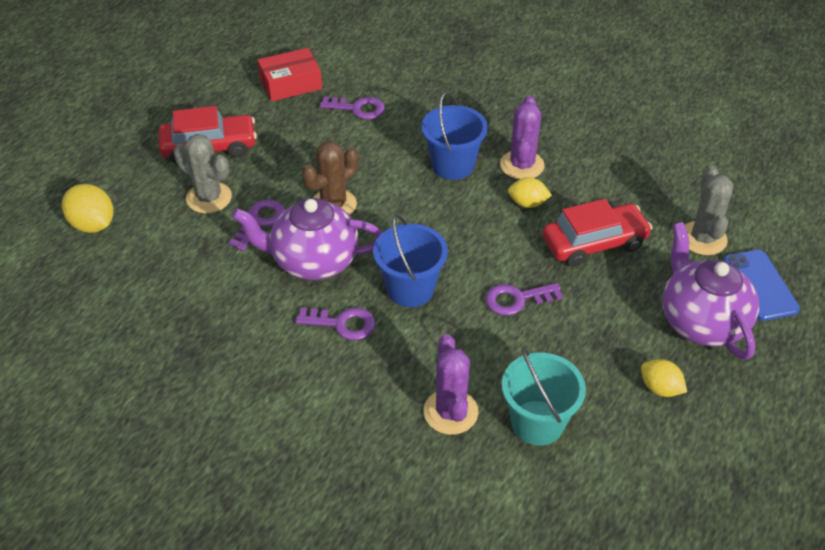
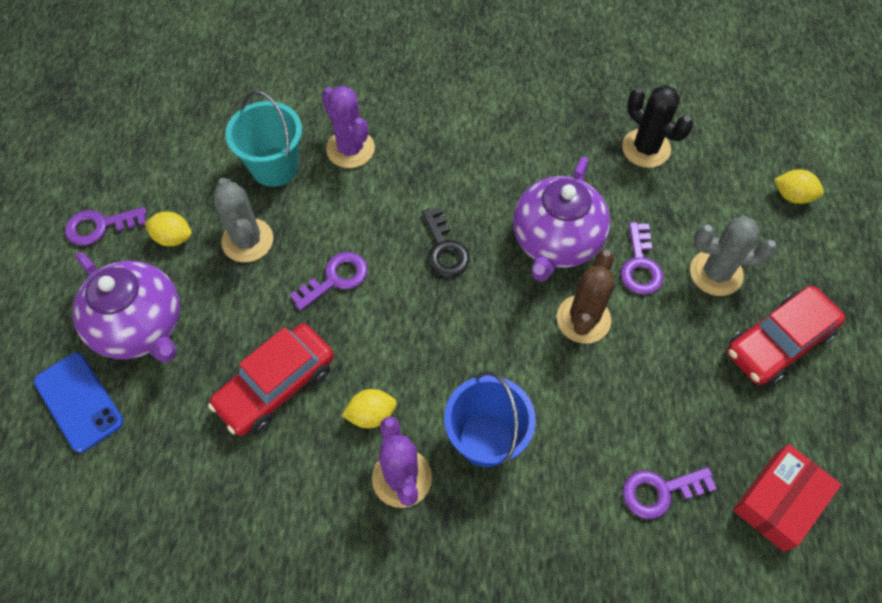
camera: 155 degrees right, 15 degrees up
(93, 225) = (792, 196): yellow lemon -> yellow lemon, size x0.67
(171, 305) = (646, 148): none -> black cactus
(313, 261) = (555, 242): purple teapot -> purple teapot turned 135 degrees clockwise
(342, 324) = (485, 189): purple key -> purple key (100, 226)
(410, 289) = (444, 249): blue bucket -> black key
(703, 238) = (150, 446): grey cactus -> grey cactus (247, 240)

